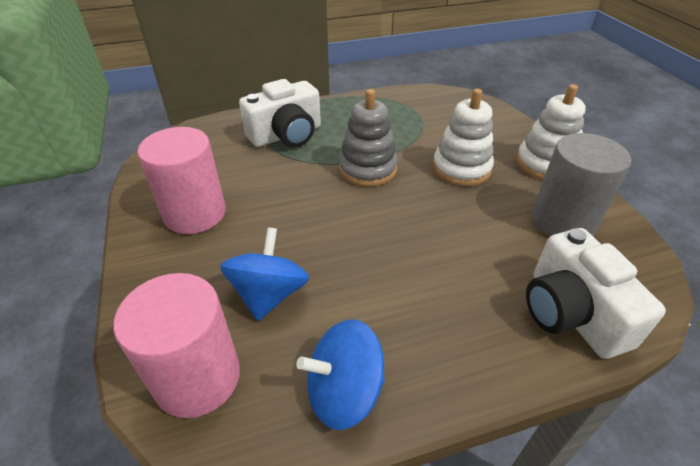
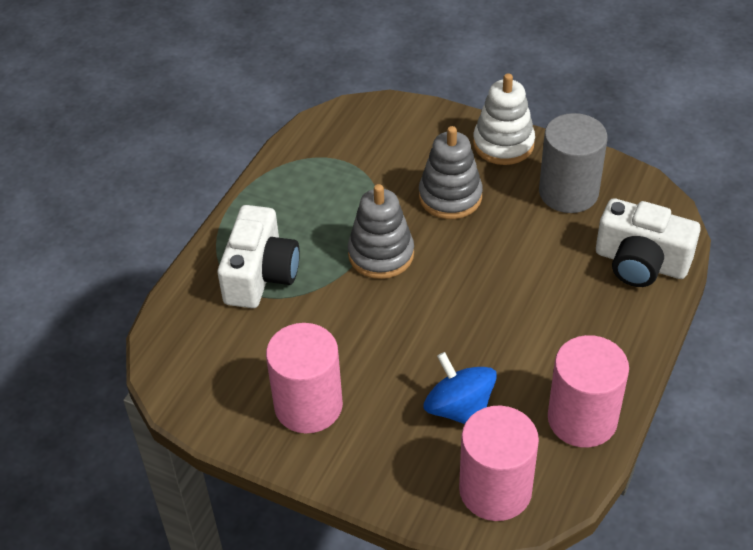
camera: 45 degrees left, 5 degrees up
(344, 392) = (582, 419): blue spinning top -> pink cylinder
(461, 168) = (450, 197): white stacking toy -> grey stacking toy

